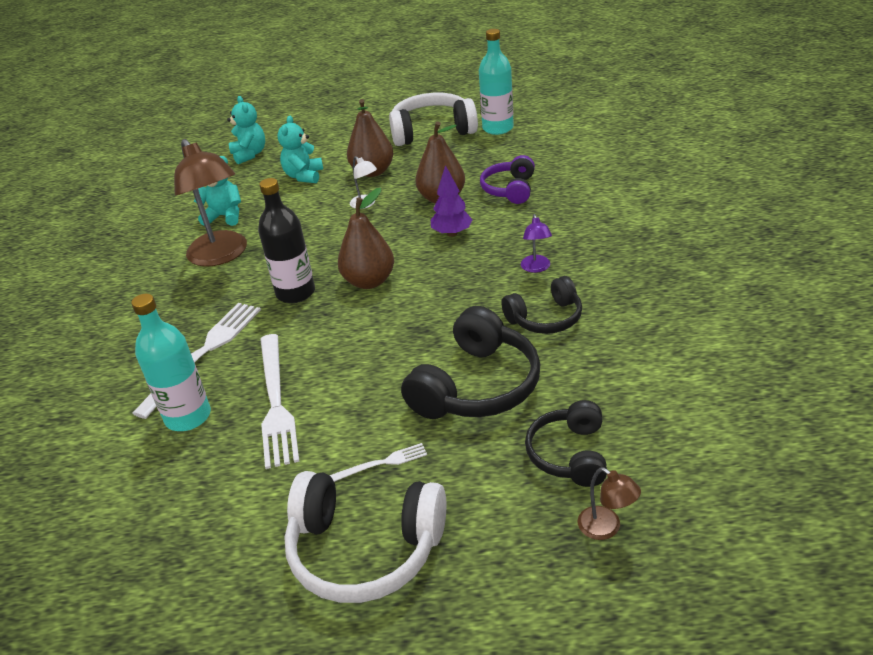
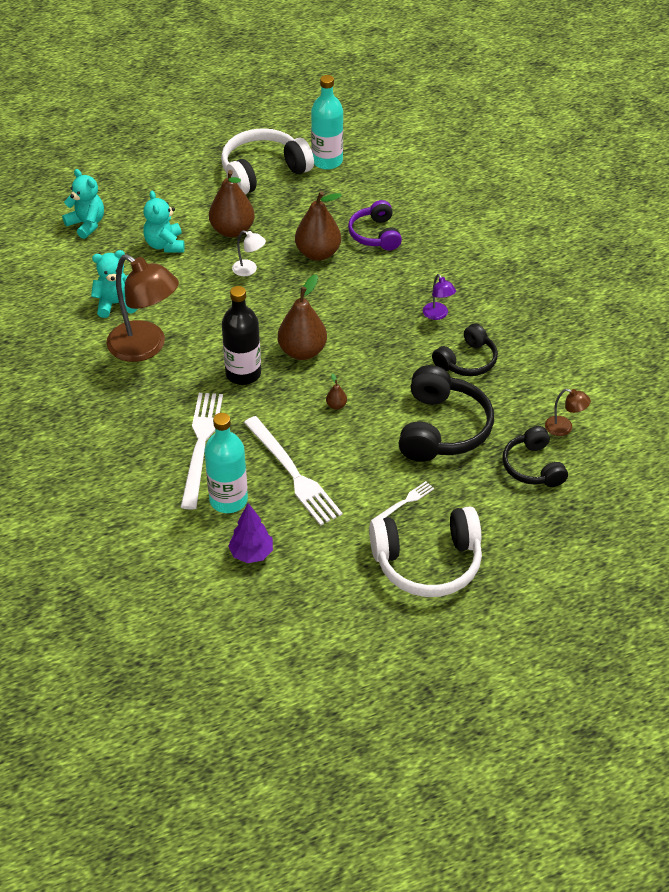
camera: 25 degrees left, 10 degrees up
(370, 339) = (336, 405): none -> brown pear
(452, 233) = (348, 291): purple tree -> purple tree (251, 554)
(606, 528) = (578, 511): brown lamp -> brown lamp (564, 428)

